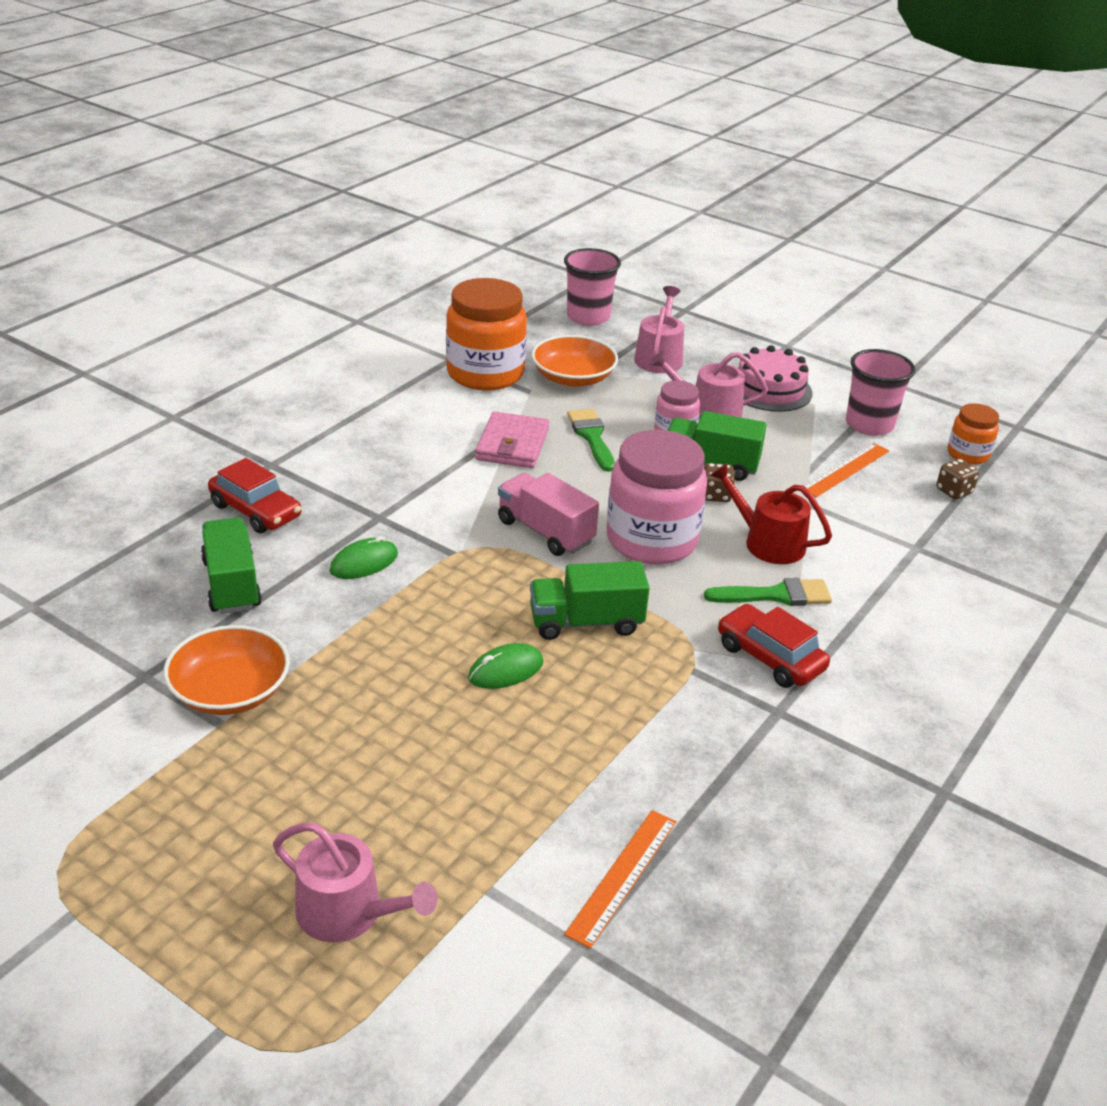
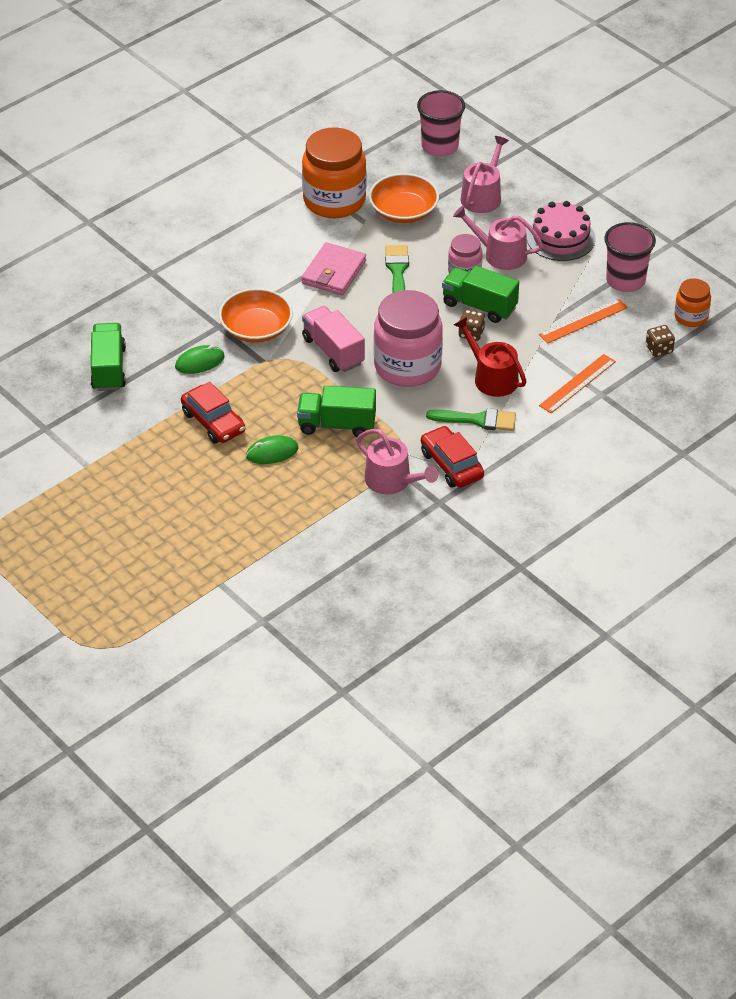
camera: 15 degrees right, 10 degrees up
(230, 691) = (96, 445): orange bowl -> orange bowl (256, 328)
(256, 511) = (134, 312): red car -> red car (213, 422)
(348, 912) = (139, 585): pink watering can -> pink watering can (392, 481)
(622, 876) = (300, 587): orange ruler -> orange ruler (577, 383)

